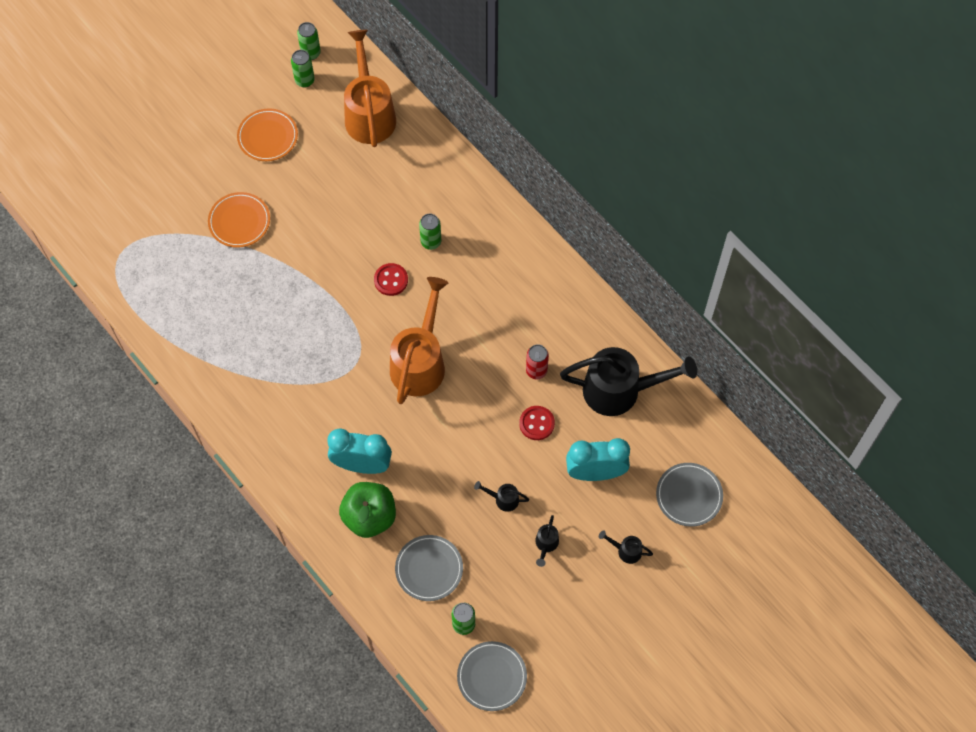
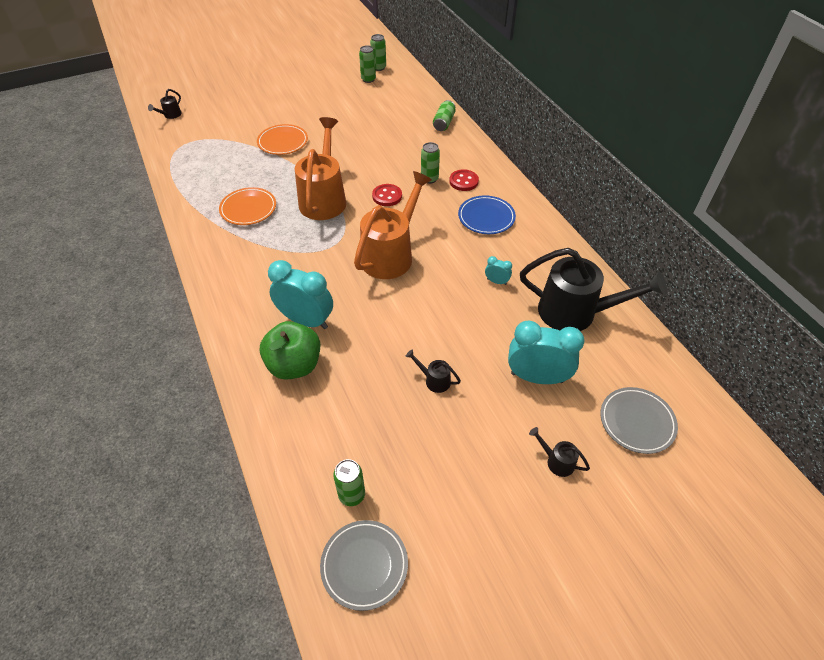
camera: 15 degrees right, 15 degrees down
(268, 137) = (328, 102): orange plate -> orange plate (248, 209)
(369, 113) = (408, 102): orange watering can -> orange watering can (324, 198)
(423, 142) = (444, 123): none -> green can
(429, 569) = (335, 428): grey plate -> none
(507, 285) = (486, 217): none -> blue plate
(536, 371) = (496, 281): red can -> turquoise clock
(536, 423) = (486, 322): red button -> red button (463, 181)
(546, 545) = (467, 434): black watering can -> black watering can (170, 115)

